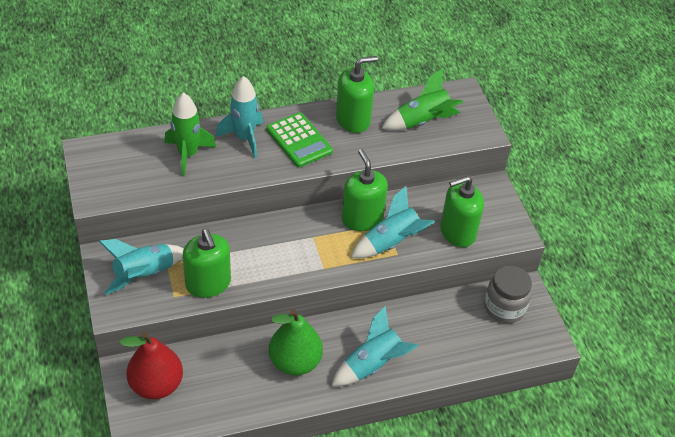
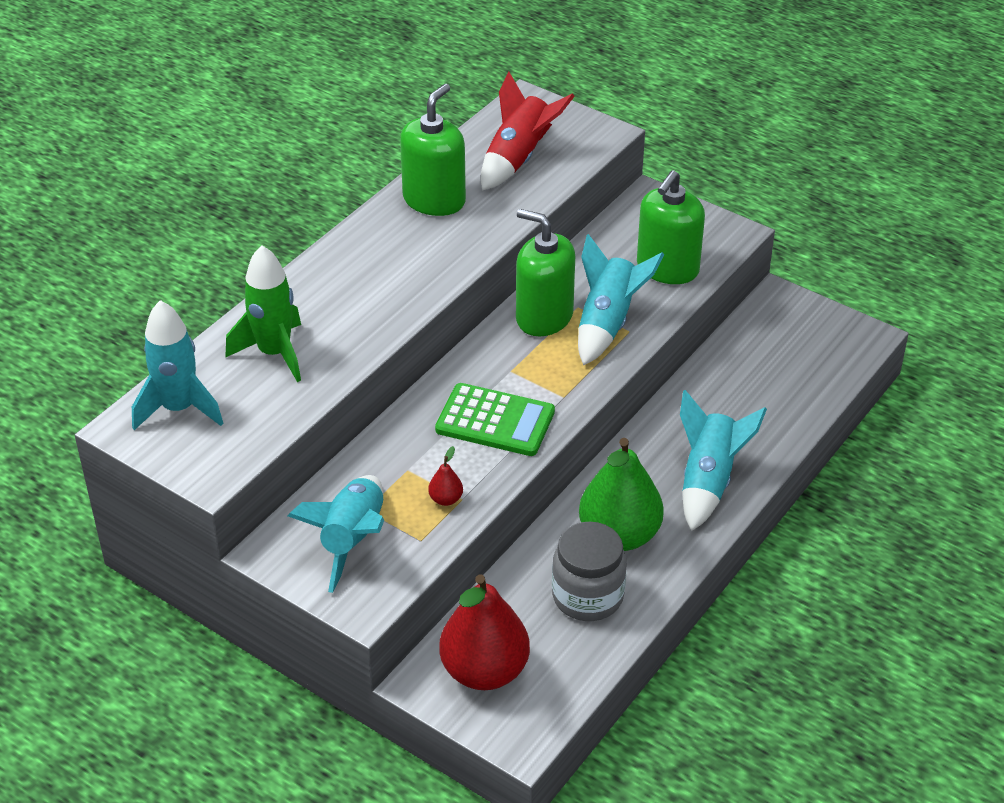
camera: 35 degrees left, 5 degrees down
(208, 283) = (446, 499): green soap dispenser -> red pear
(244, 138) = (325, 294): turquoise rocket -> turquoise rocket (179, 409)
(299, 140) = (397, 259): green calculator -> green calculator (495, 421)
(422, 122) = (518, 158): green rocket -> red rocket
(504, 307) = (779, 331): grey jar -> grey jar (587, 596)

